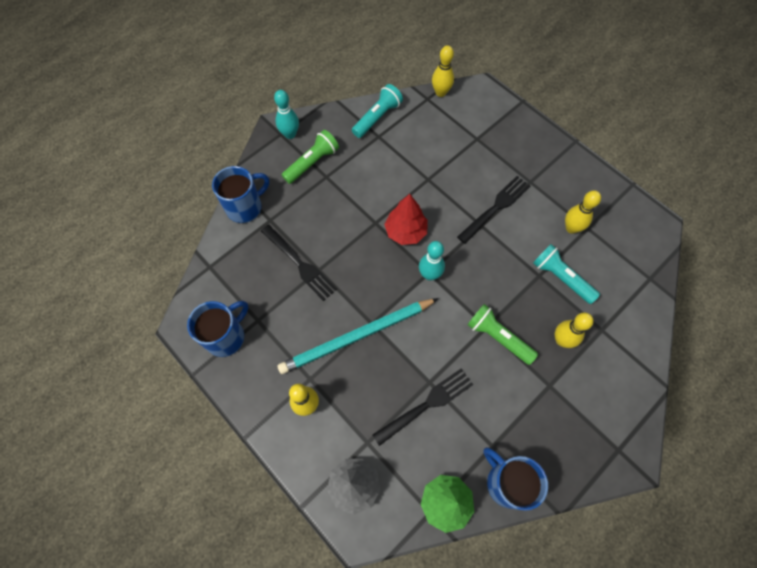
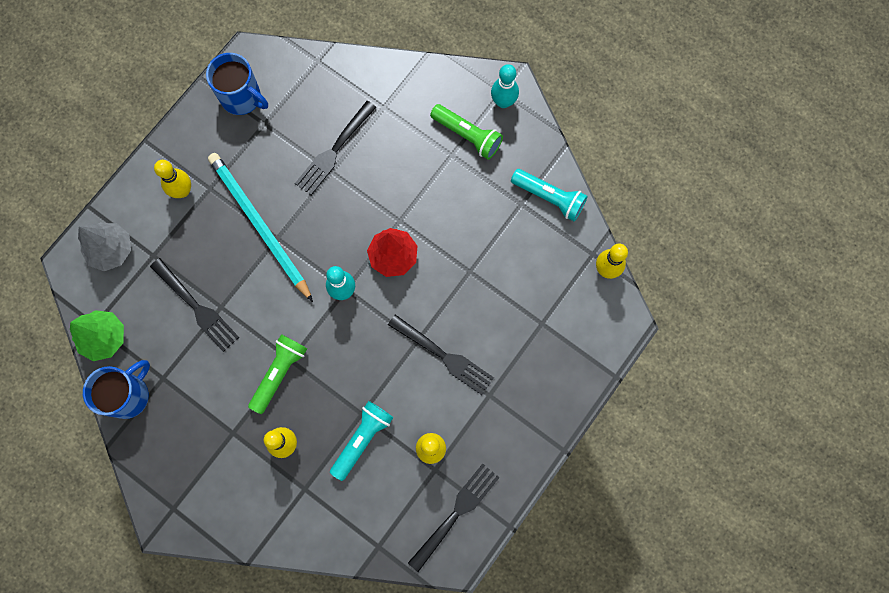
camera: 80 degrees right, 10 degrees up
(245, 207) = (395, 77): blue mug -> none
(623, 219) = (456, 514): none -> black fork

